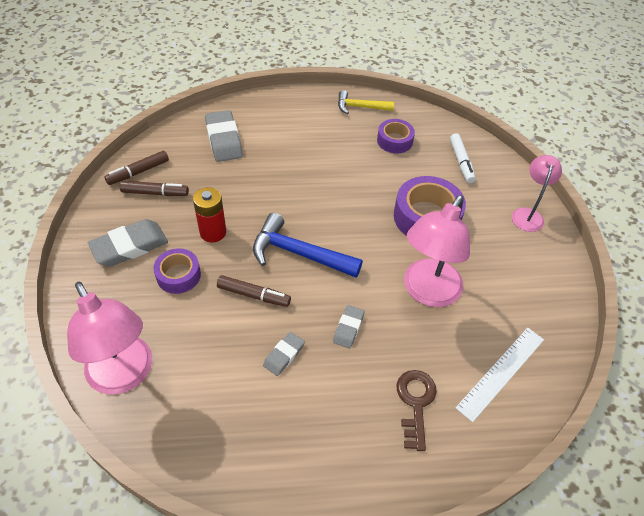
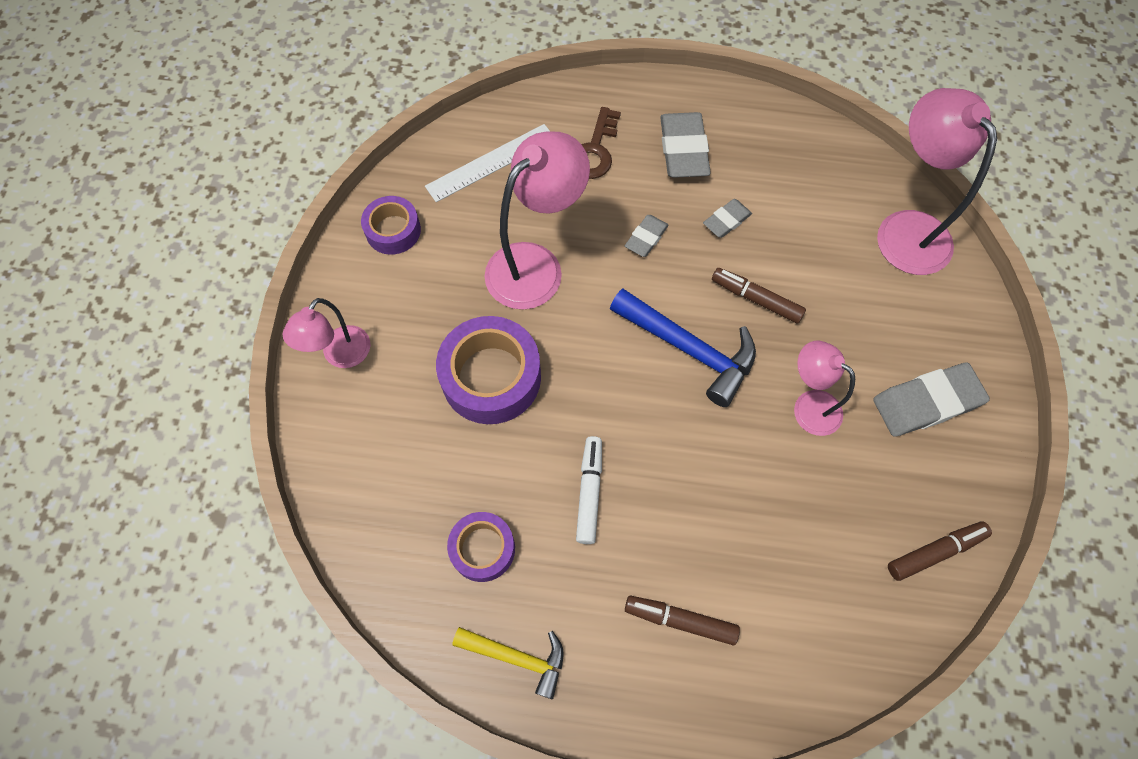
camera: 165 degrees left, 15 degrees up
(155, 193) = (901, 499): brown marker -> brown marker (680, 620)
(178, 275) = (854, 344): purple tape -> purple tape (393, 230)
(213, 232) = (808, 406): red battery -> pink lamp
(223, 139) = (790, 609): grey eraser -> grey eraser (683, 150)
(461, 162) = (389, 476): white marker -> white marker (589, 492)

